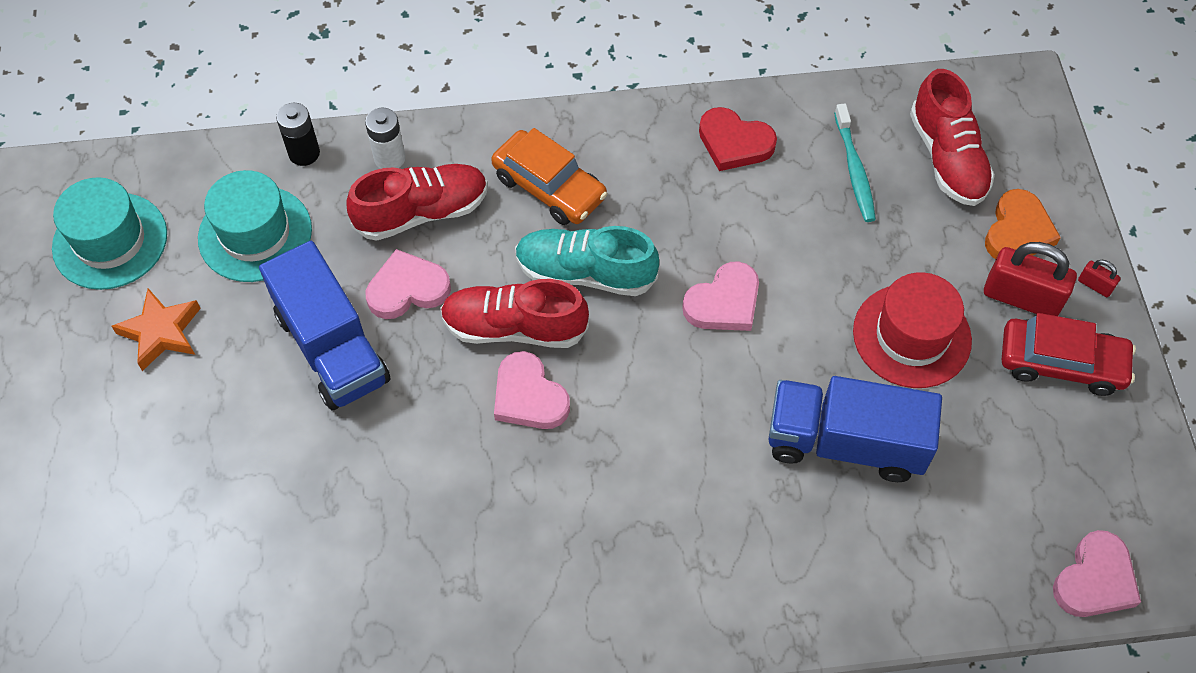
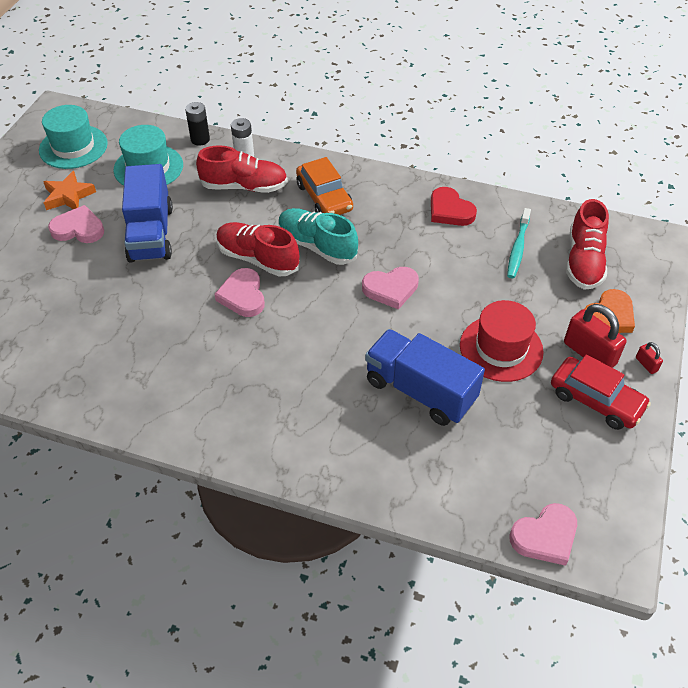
camera: 25 degrees right, 10 degrees down
(407, 289) = (211, 220): pink heart -> pink heart (78, 229)

